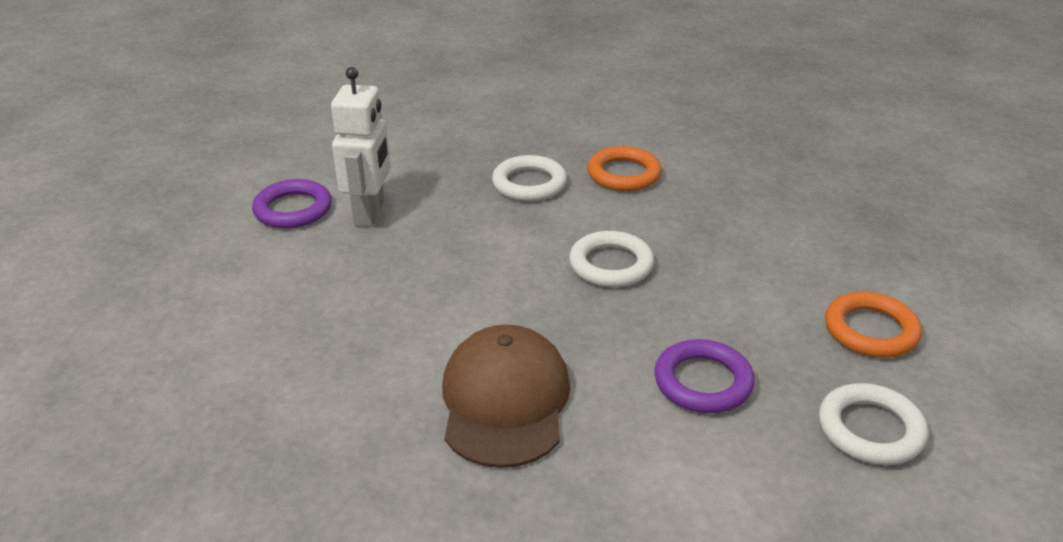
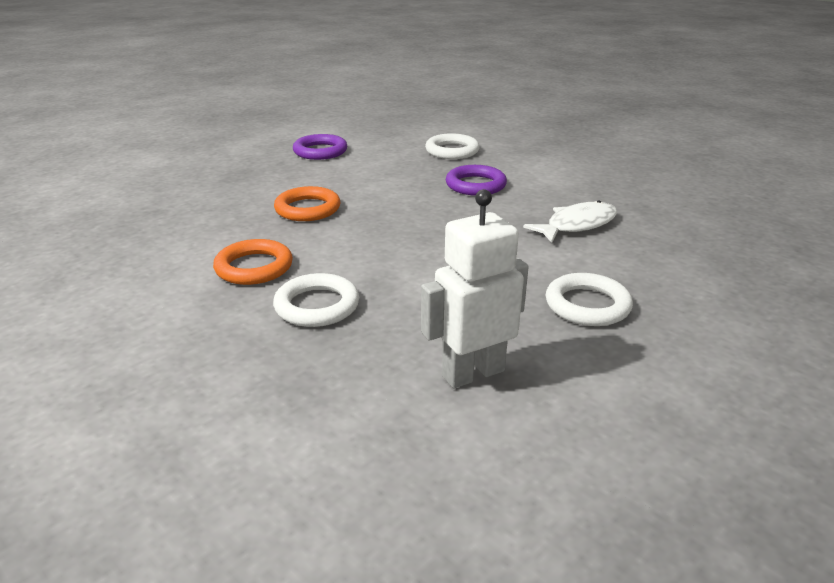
camera: 125 degrees left, 5 degrees down
(293, 209) = (534, 434): purple ring -> purple ring (320, 151)
(505, 401) = (577, 225): brown cap -> white fish
(611, 265) = (401, 235): white ring -> white ring (587, 305)
(871, 330) = (372, 160): orange ring -> orange ring (307, 209)

